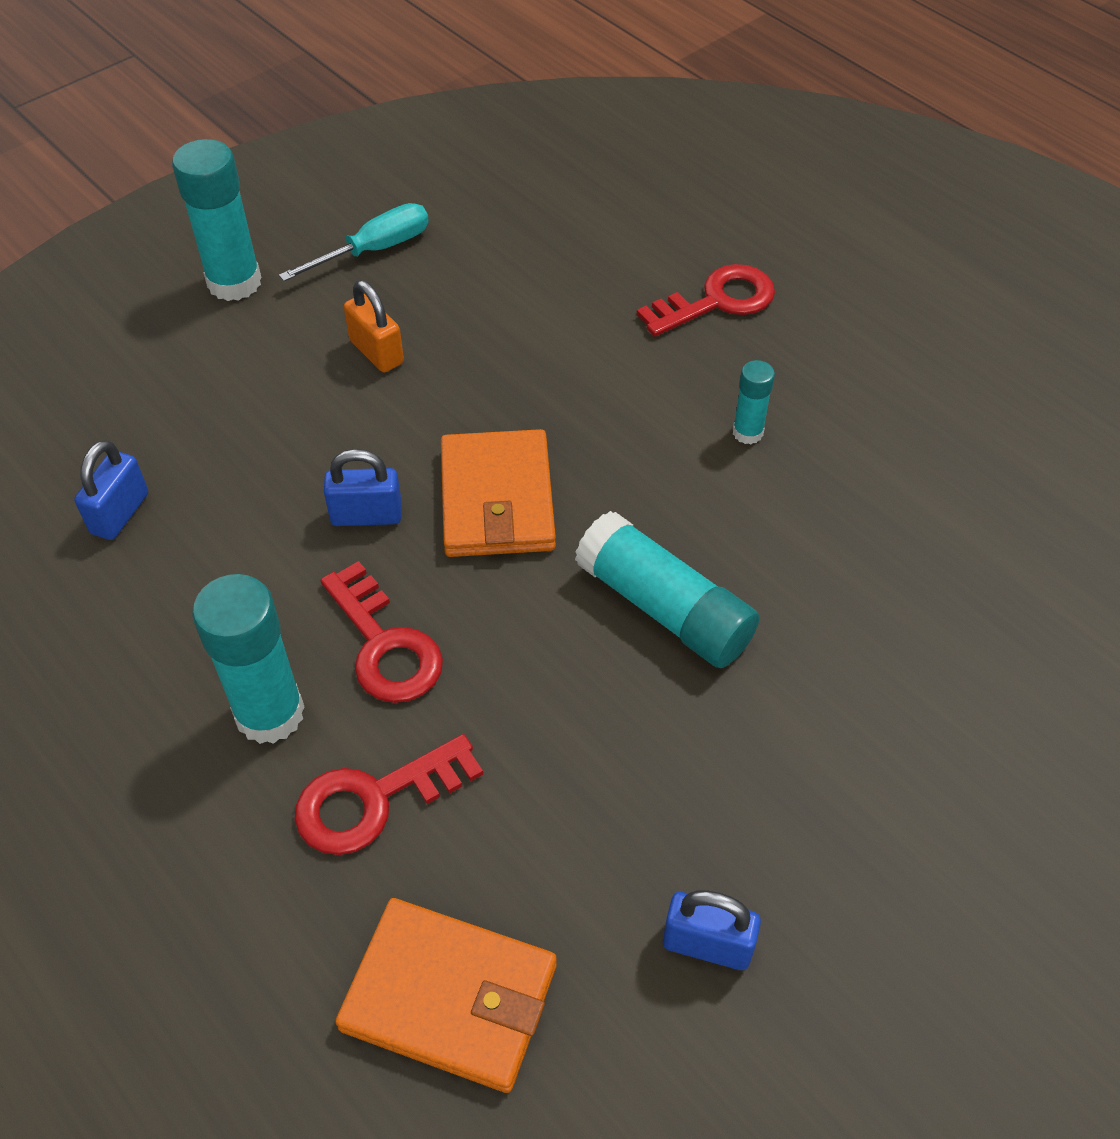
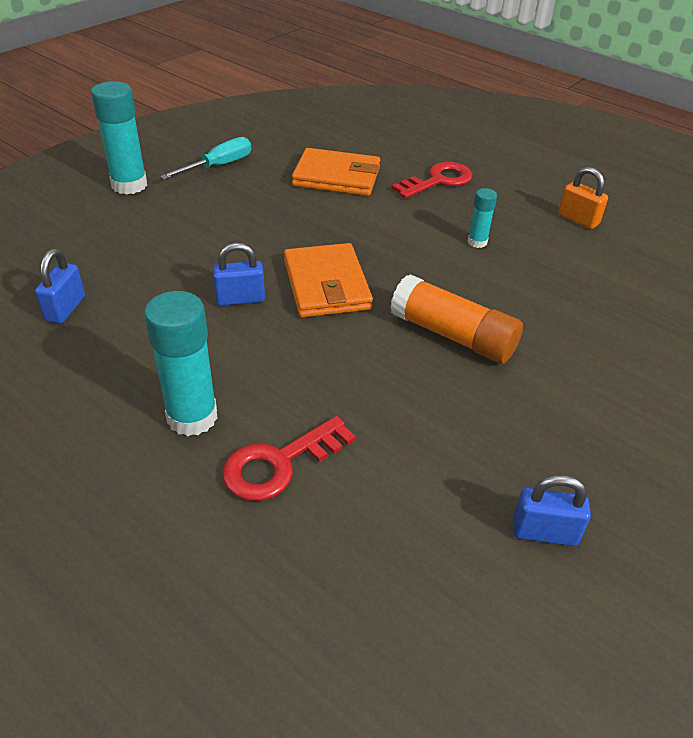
camera: 10 degrees left, 10 degrees down
(376, 352) = (230, 215): orange padlock -> orange padlock (578, 219)
(384, 645) = (267, 370): red key -> none
(450, 997) = (365, 588): orange wallet -> orange wallet (337, 177)
(664, 608) = (453, 335): turquoise glue stick -> orange glue stick

